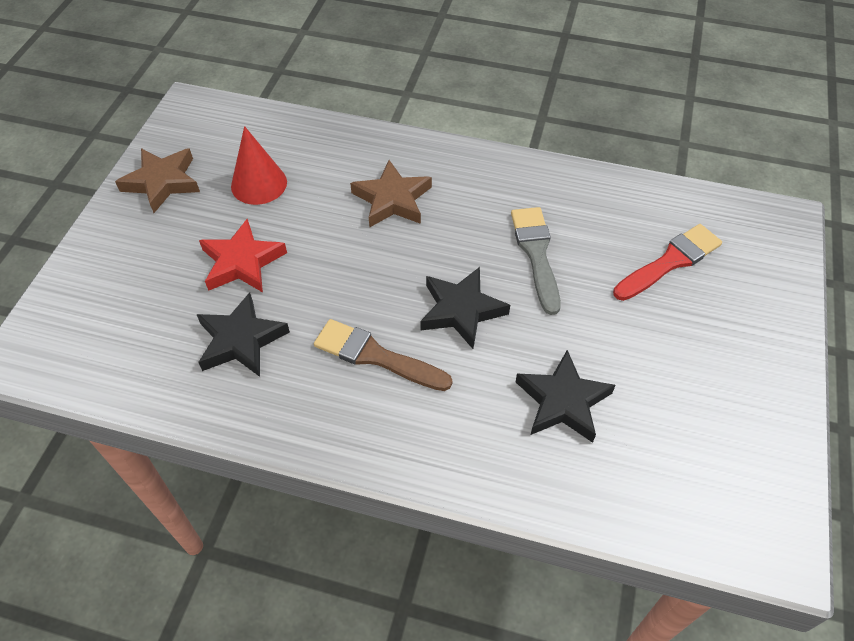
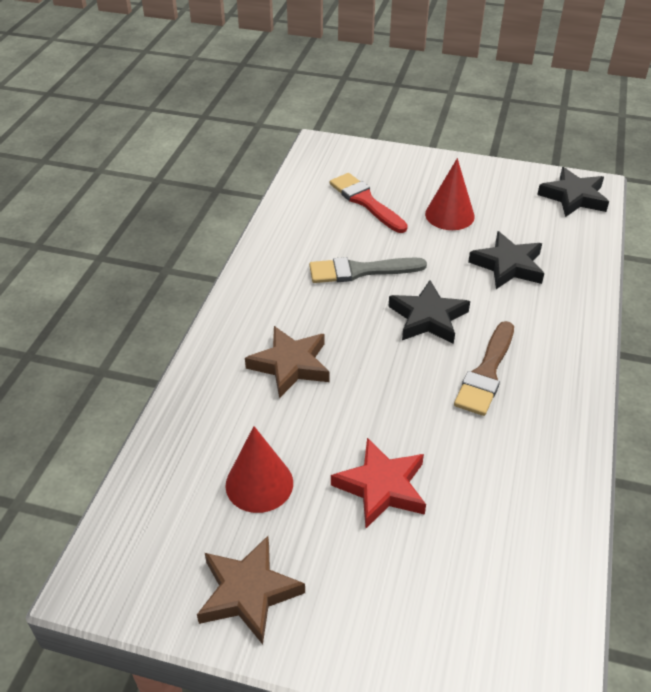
camera: 90 degrees left, 10 degrees down
(241, 340) = (485, 476): black star -> black star (573, 197)
(660, 347) = (449, 215): none -> red cone

